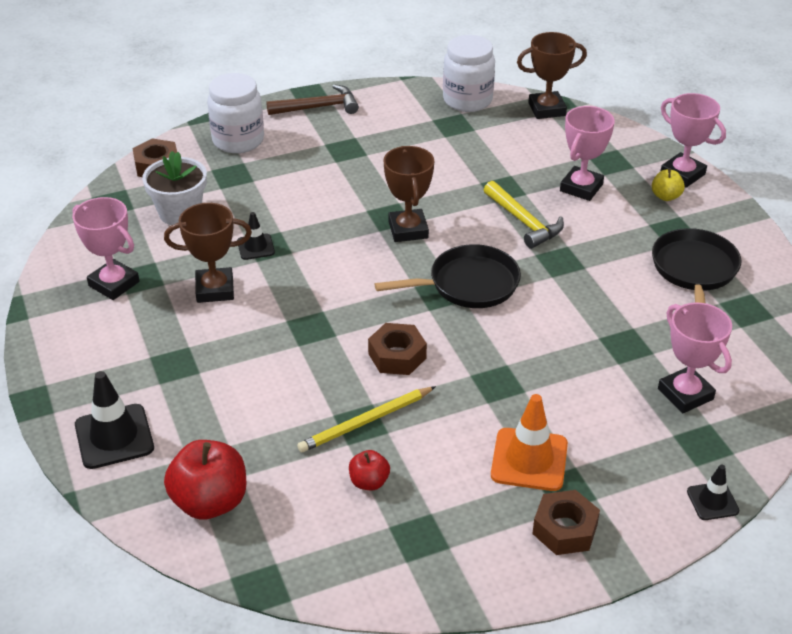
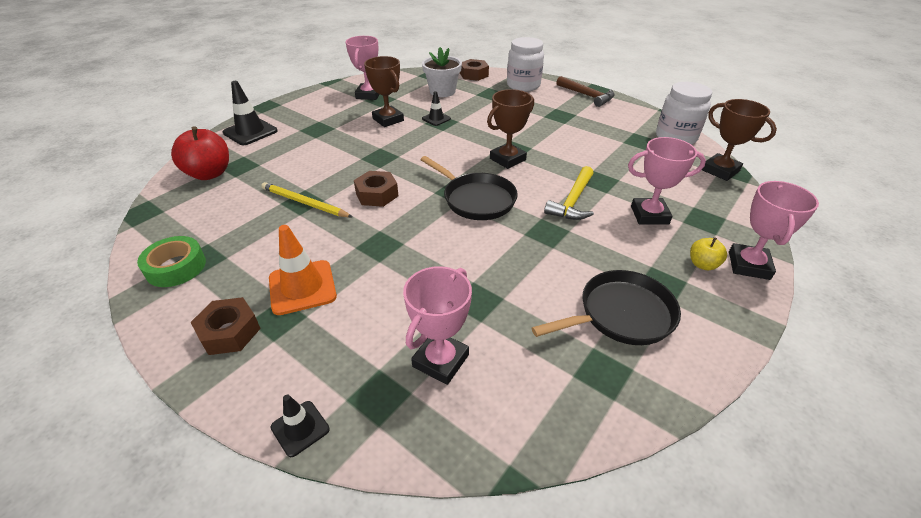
camera: 60 degrees right, 0 degrees up
(369, 482) = (247, 222): red apple -> none
(420, 561) = (176, 267): none -> green tape

